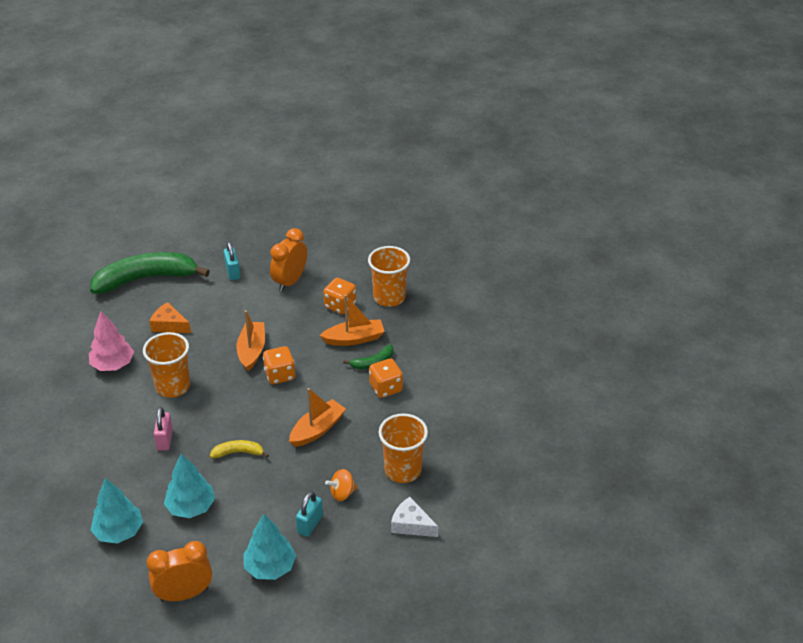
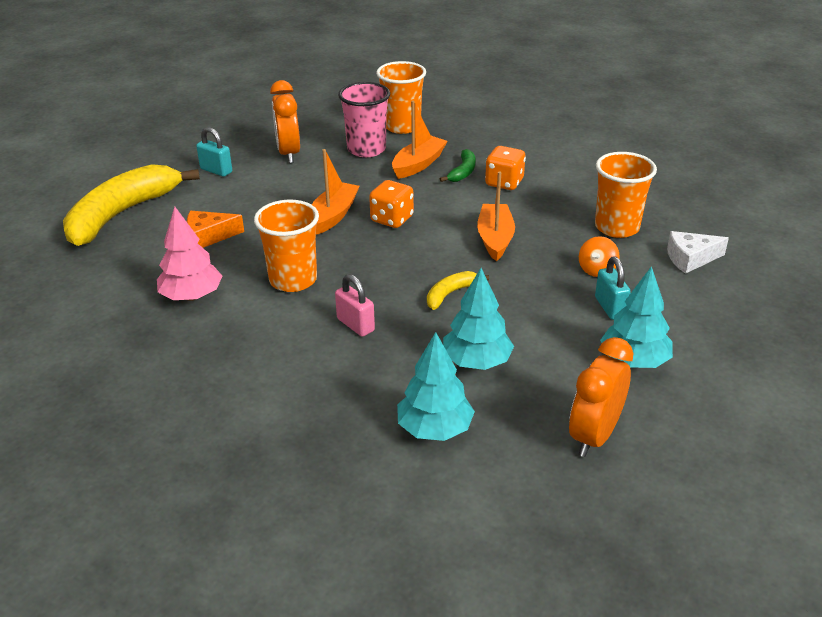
camera: 40 degrees left, 5 degrees down
(146, 279) = (122, 214): green banana -> yellow banana
(252, 351) = (333, 215): orange boat -> orange boat turned 60 degrees clockwise
(340, 306) = (366, 149): orange dice -> pink cup

